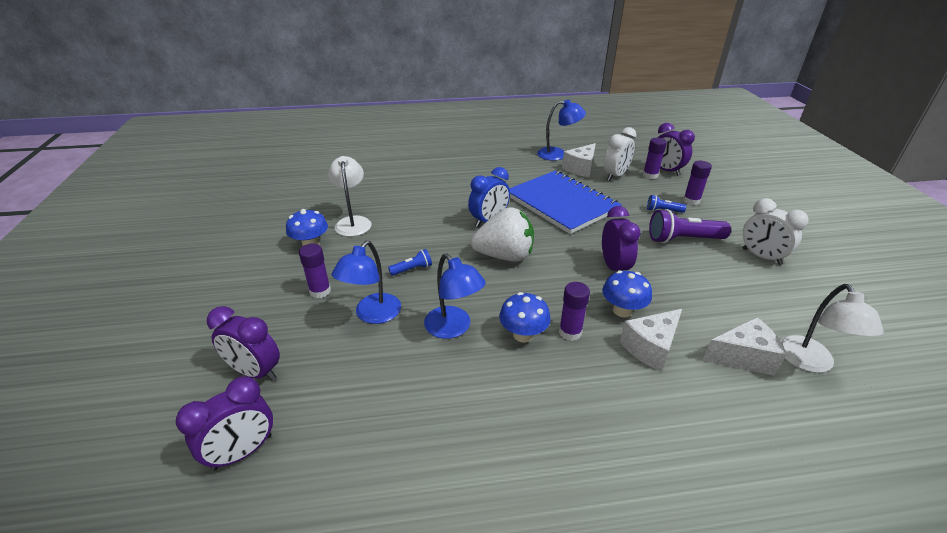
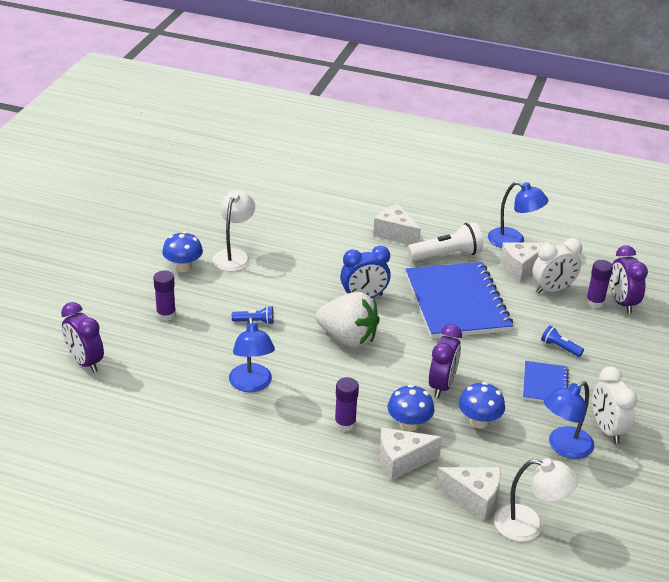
camera: 25 degrees right, 0 degrees up
(243, 452) = (52, 412): purple clock -> none
(372, 315) = (195, 350): blue lamp -> blue lamp (564, 447)
(472, 172) = (395, 234): none -> white cheese
(522, 175) = (446, 255): none -> white flashlight
(523, 334) = (304, 411): blue mushroom -> blue mushroom (479, 421)
(683, 239) = (545, 384): purple flashlight -> blue notebook
(691, 201) = (606, 347): purple glue stick -> none
(810, 363) = (529, 525): white lamp -> white lamp turned 105 degrees counterclockwise

